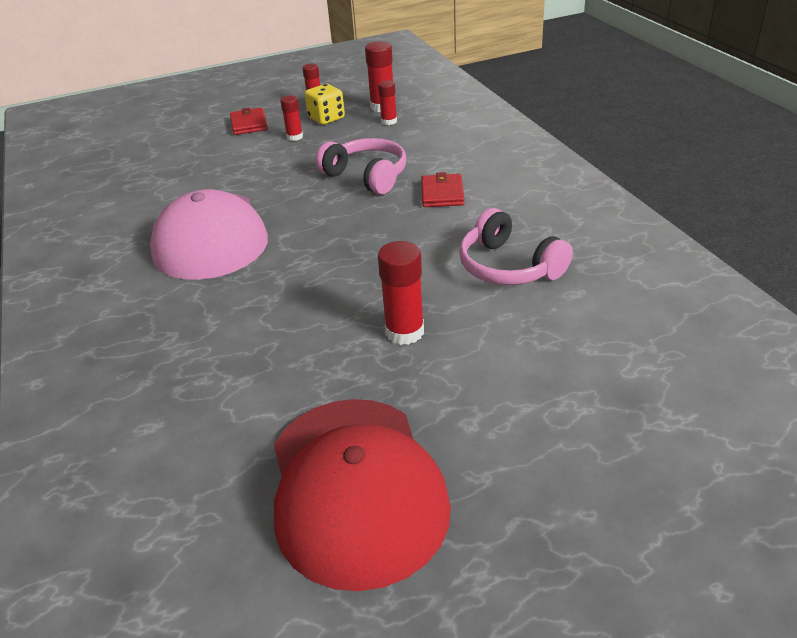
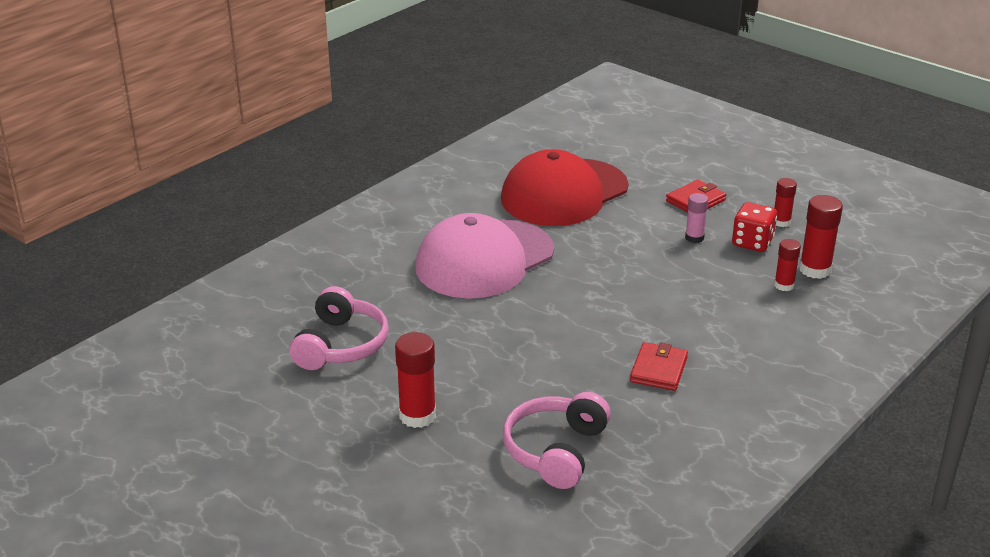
camera: 60 degrees right, 5 degrees down
(294, 137) = (694, 238): red glue stick -> pink glue stick
(326, 118) = (752, 242): yellow dice -> red dice
(356, 488) = (230, 448): red cap -> red cap (564, 193)
(366, 176) = (654, 310): pink headphones -> pink headphones (341, 345)
(442, 194) = (658, 370): red wallet -> red wallet turned 45 degrees counterclockwise

